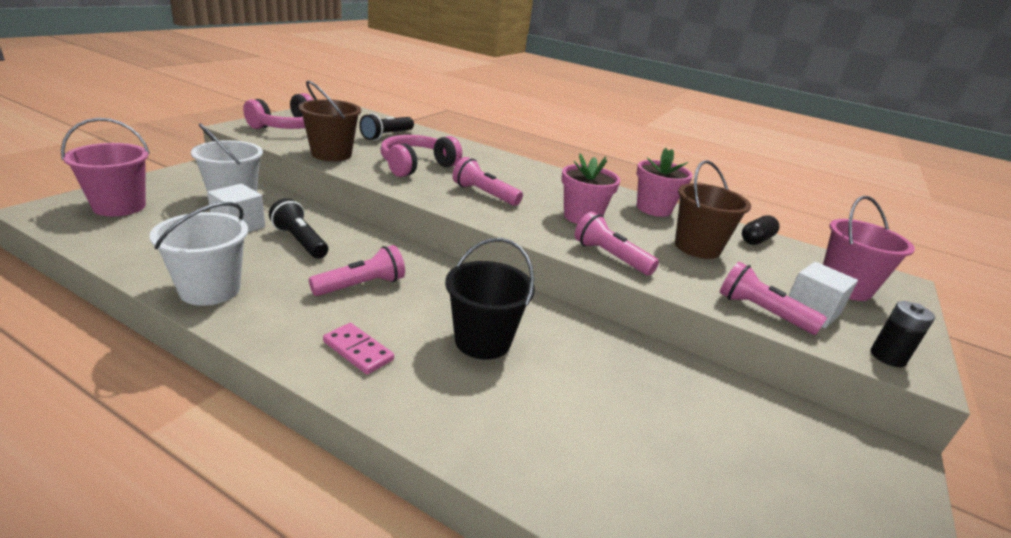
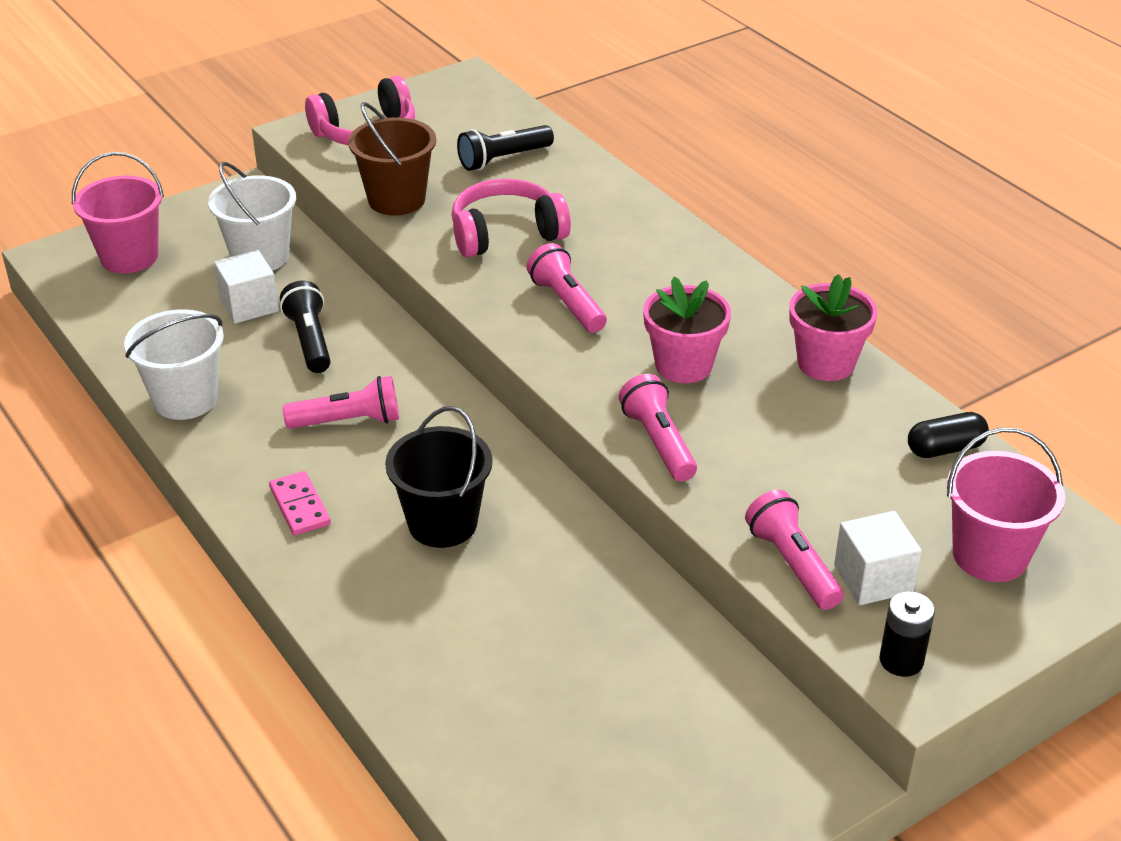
camera: 30 degrees right, 10 degrees up
(697, 247) = (817, 447): brown bucket -> none

